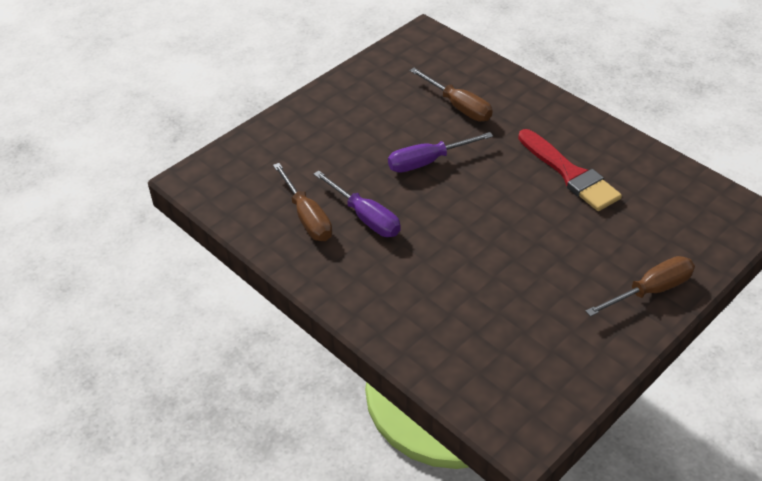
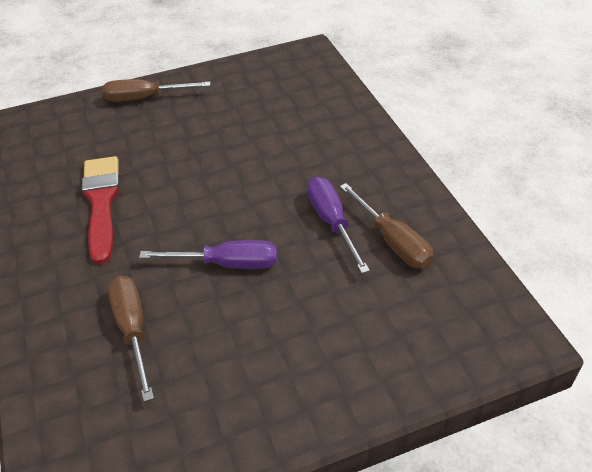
camera: 155 degrees left, 0 degrees up
(307, 217) = (393, 241): brown screwdriver -> brown screwdriver turned 150 degrees clockwise

